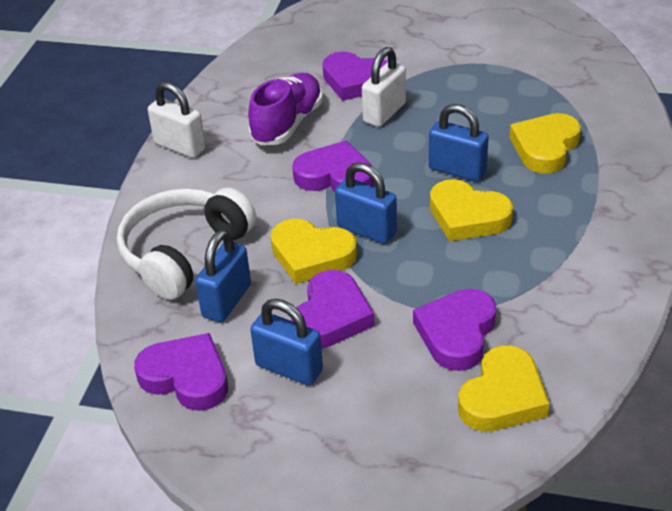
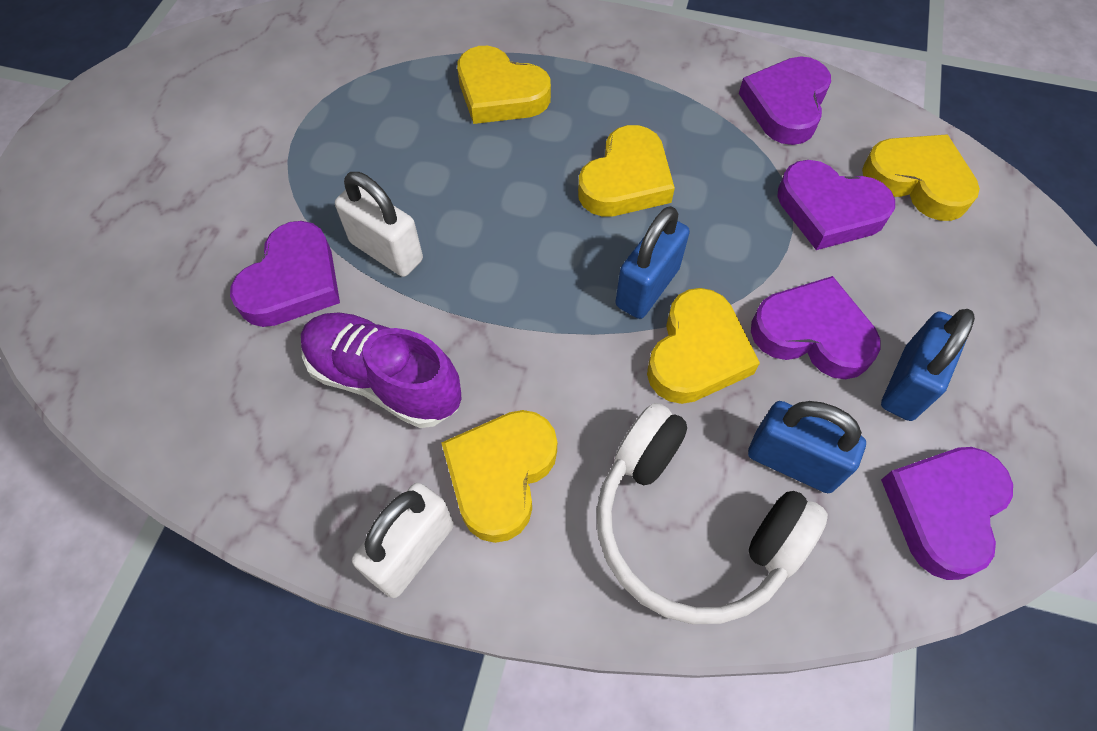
camera: 90 degrees left, 20 degrees up
(223, 174) = (501, 475): none -> yellow heart
(335, 176) = (527, 319): purple heart -> purple heart (785, 105)
(457, 170) = (533, 181): blue padlock -> none

